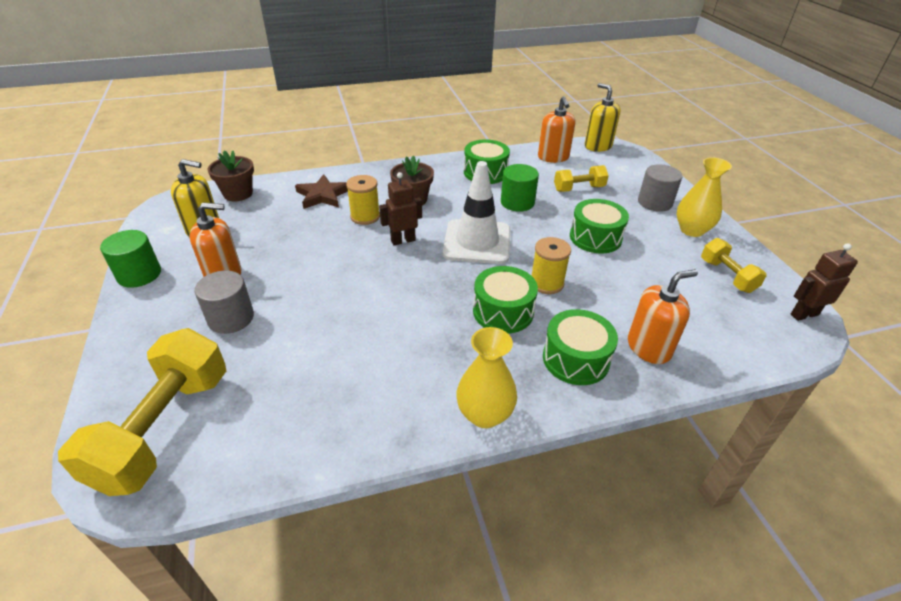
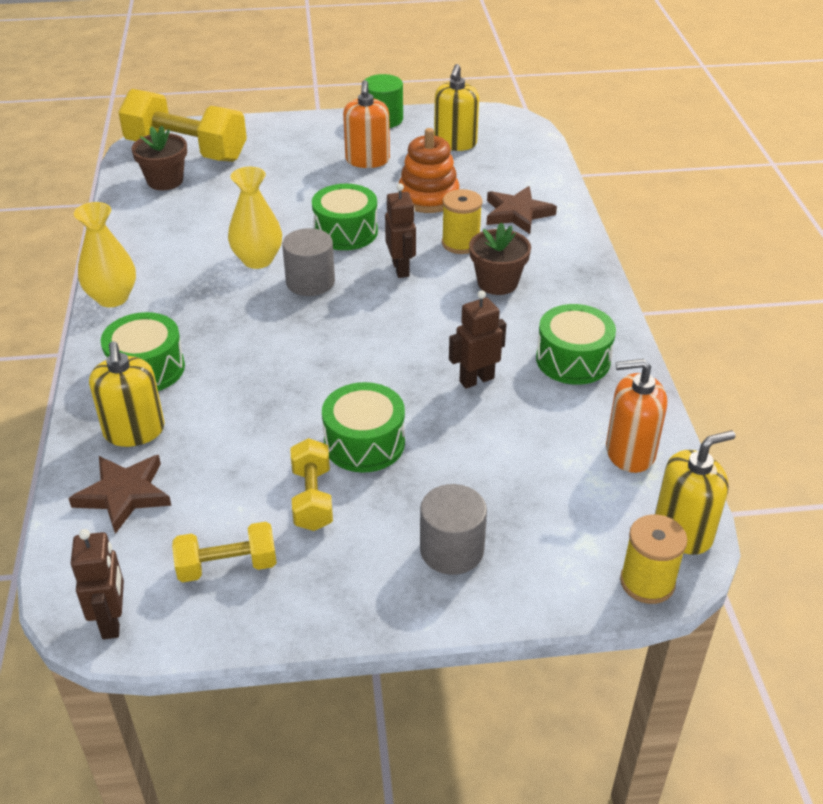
camera: 100 degrees right, 0 degrees up
(231, 318) = (301, 168): grey cylinder -> grey cylinder (310, 282)
(238, 194) = (528, 157): brown flower pot -> brown flower pot (165, 181)
(296, 236) = (428, 197): none -> orange stacking toy
(477, 242) = (382, 327): white traffic cone -> none
(503, 311) = (242, 329): green drum -> green drum (345, 232)
(517, 202) = (476, 380): green cylinder -> brown robot
(546, 283) = (278, 372): yellow spool -> yellow spool (647, 582)
(579, 189) = (511, 459): yellow dumbbell -> yellow dumbbell (312, 498)
(649, 347) = (134, 431): orange soap dispenser -> yellow soap dispenser
(691, 230) = (356, 570): yellow vase -> yellow vase (258, 260)
(710, 336) = (124, 494): none -> brown star

